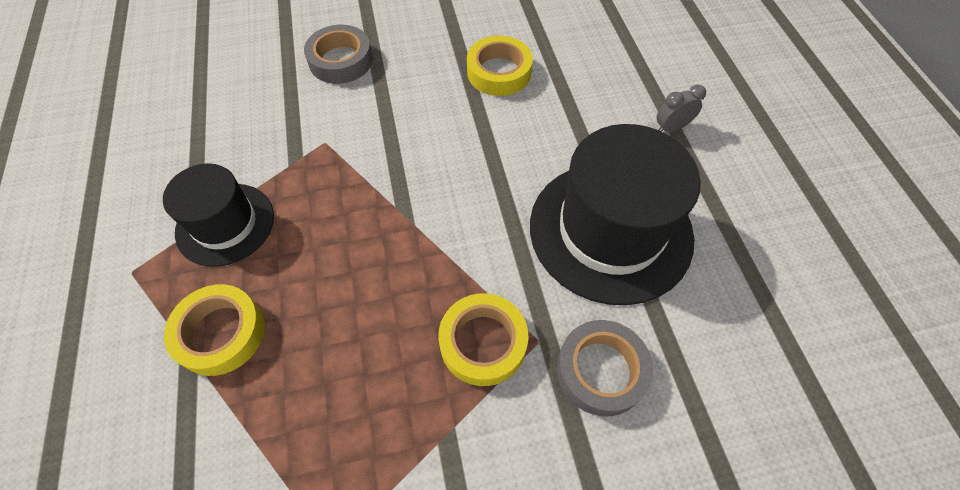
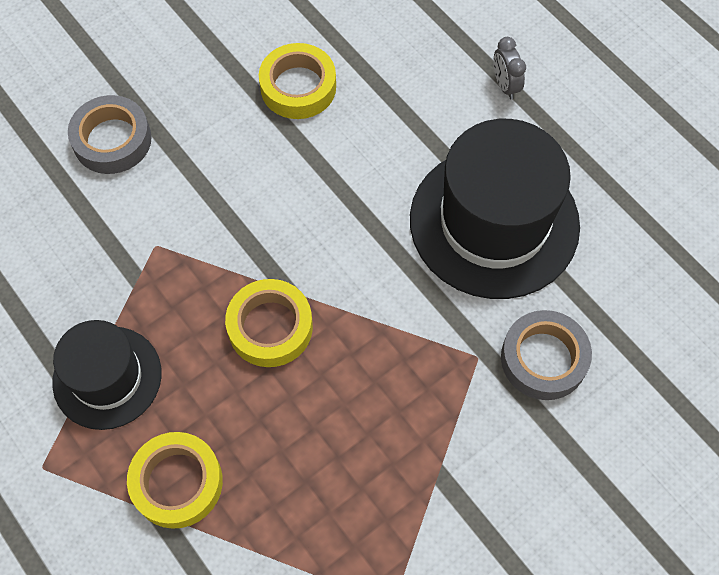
camera: 25 degrees left, 5 degrees up
(483, 342) = (429, 380): yellow tape -> yellow tape (270, 327)
(671, 128) = (505, 85): grey clock -> grey clock turned 60 degrees counterclockwise

